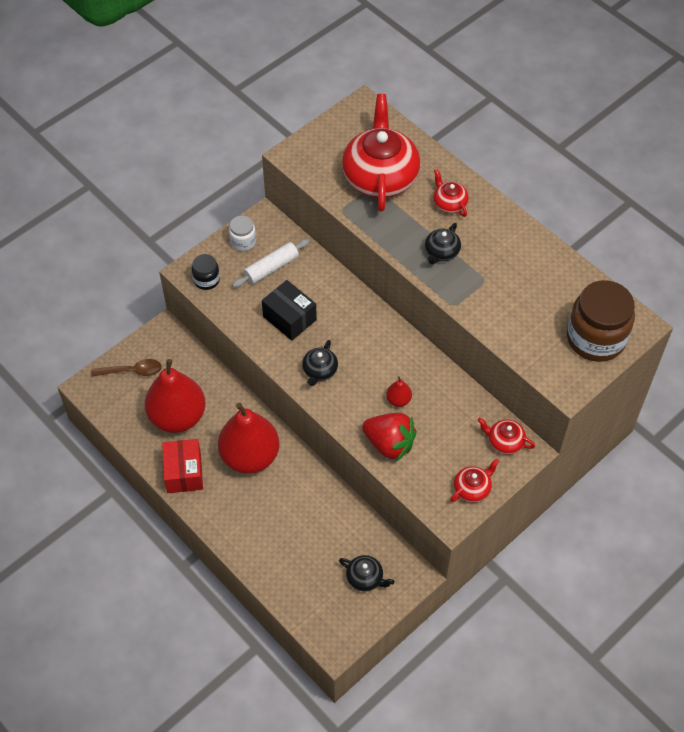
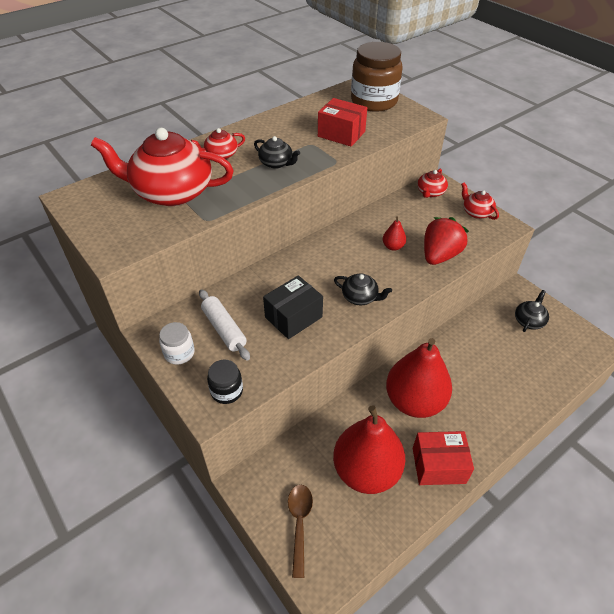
camera: 85 degrees left, 10 degrees down
(510, 307) = (341, 134): none -> red box

